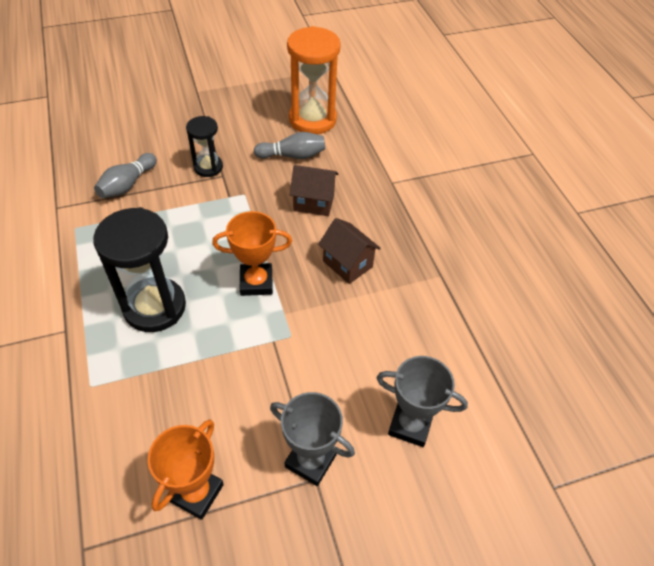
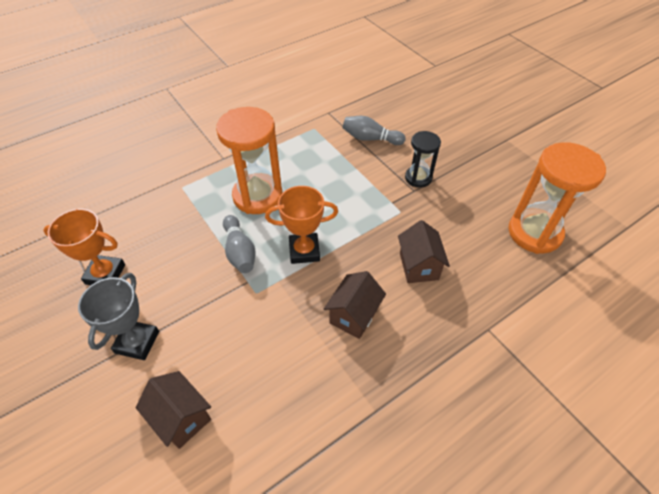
camera: 75 degrees right, 0 degrees up
(154, 307) = (257, 196): black hourglass -> orange hourglass
(256, 282) = (304, 251): orange trophy -> orange trophy turned 75 degrees counterclockwise
(292, 156) = (471, 232): grey bowling pin -> grey bowling pin (240, 252)
(410, 425) = (182, 418): grey trophy -> brown house

